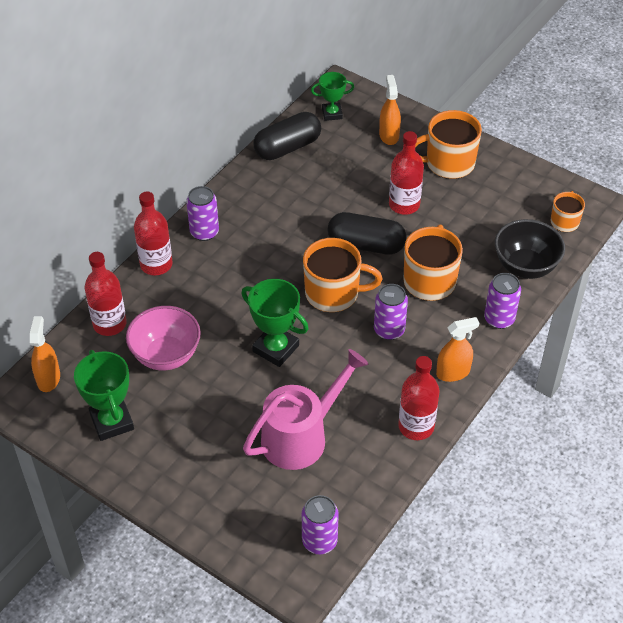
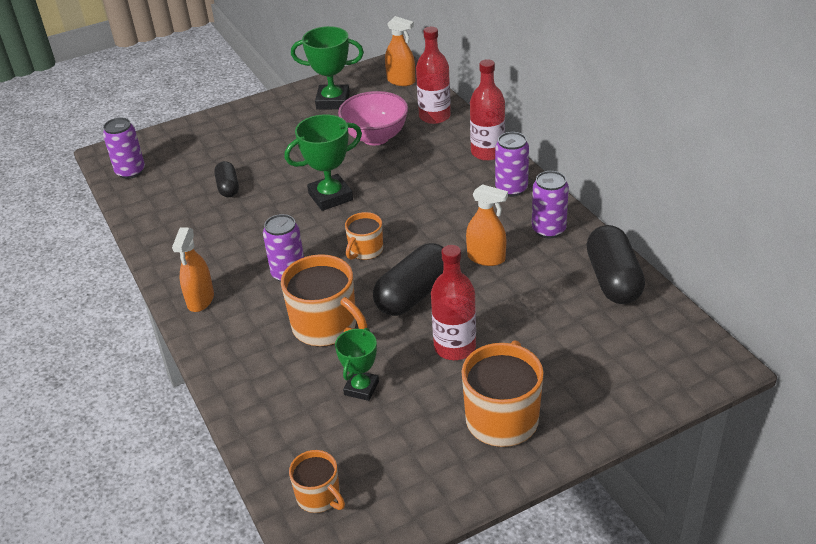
camera: 120 degrees right, 10 degrees down
(301, 436) = (228, 187): pink watering can -> black capsule
(332, 114) = (661, 337): green trophy -> green trophy (361, 388)
(333, 293) = (365, 250): orange mug -> orange mug, size x0.57
(389, 135) = (590, 377): orange spray bottle -> orange spray bottle (486, 258)
(416, 426) = (170, 254): red bottle -> none
(499, 319) = (230, 361): purple can -> purple can (548, 229)
(525, 266) = (280, 418): black bowl -> none

